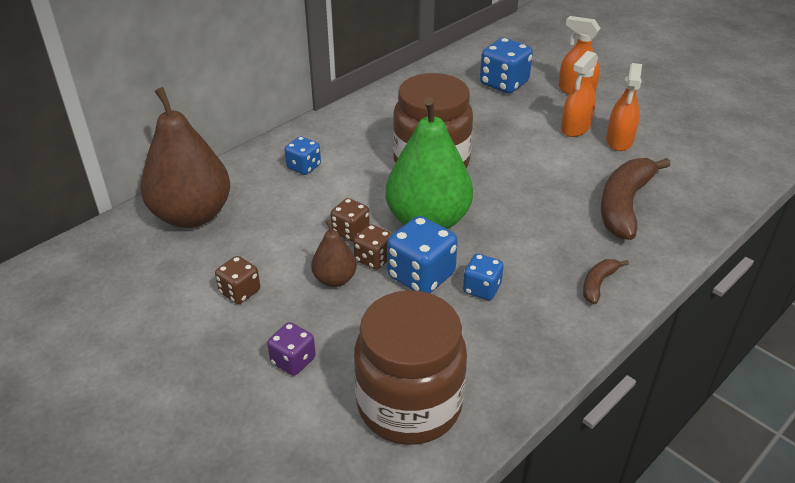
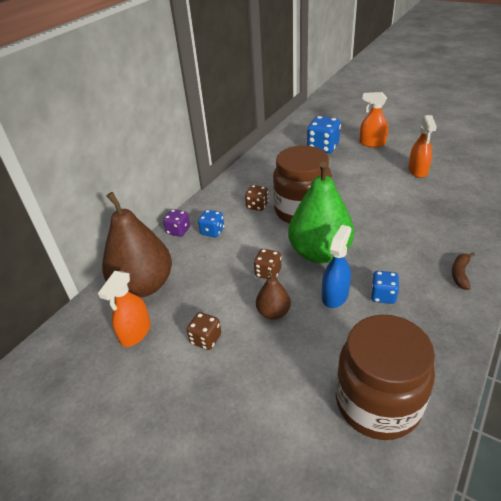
camera: 10 degrees left, 0 degrees up
(293, 361) = (272, 387): purple dice -> purple dice (178, 231)
(374, 259) = (294, 290): brown dice -> brown dice (257, 206)
(421, 276) = (335, 295): blue dice -> blue spray bottle
(575, 128) = (385, 168): orange spray bottle -> orange spray bottle (135, 332)
(624, 205) = (446, 213): brown banana -> none

